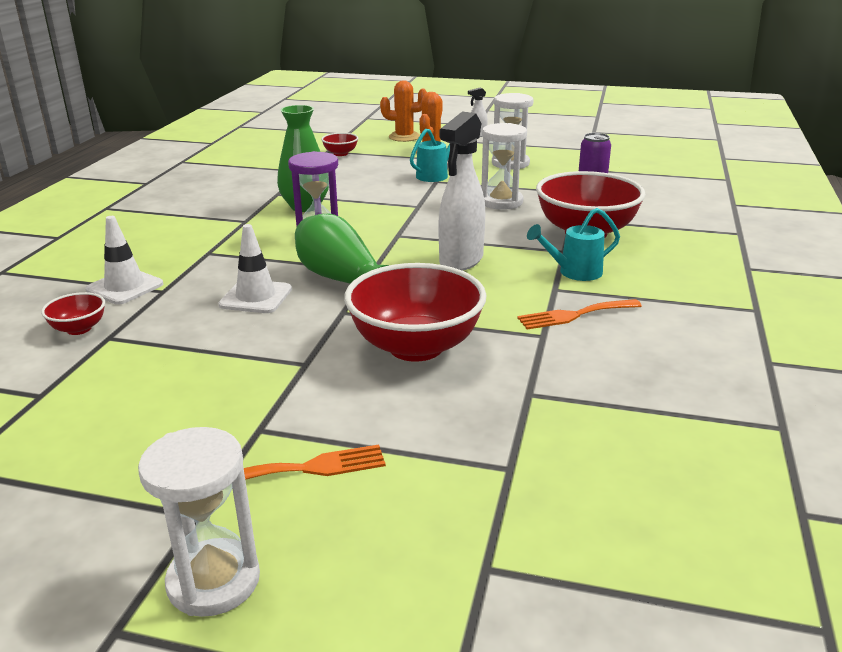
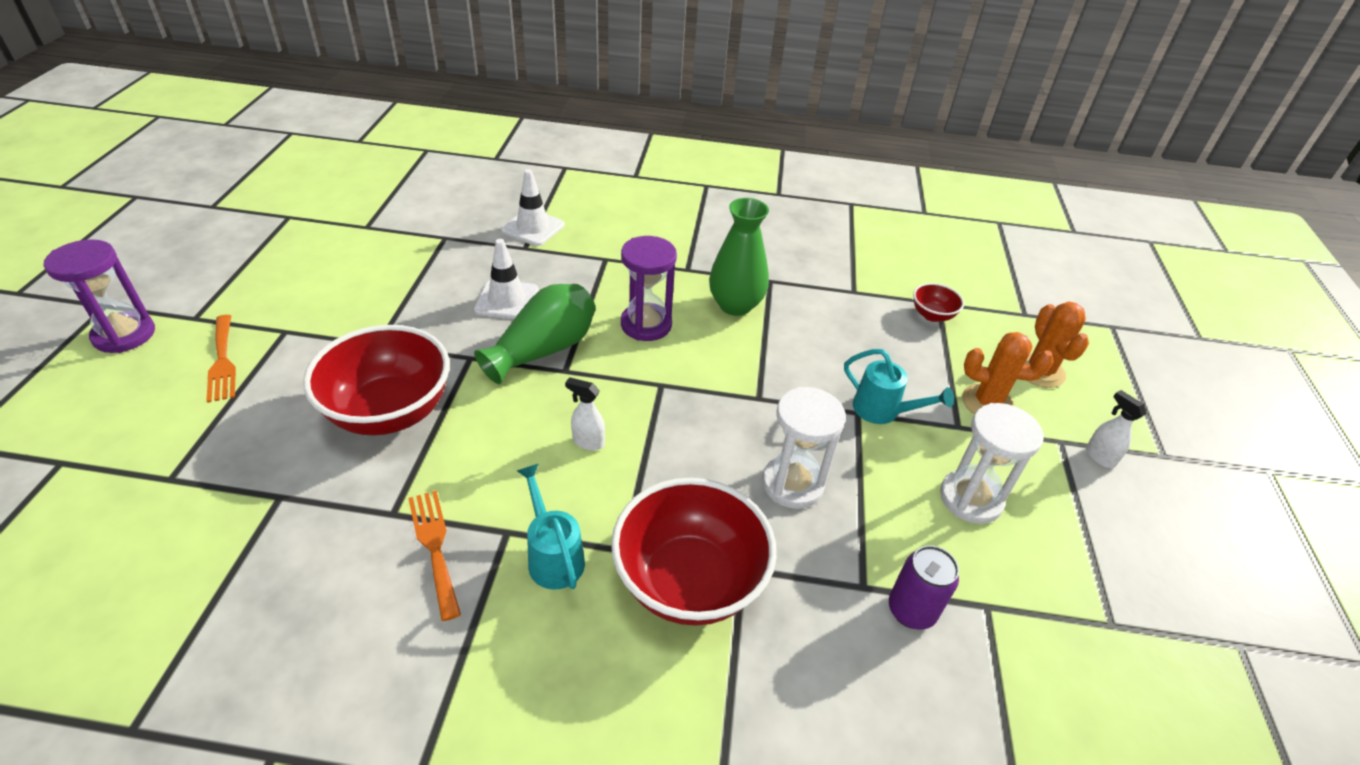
camera: 80 degrees right, 15 degrees up
(79, 329) = (461, 221): red bowl -> none
(213, 581) = (124, 335): white hourglass -> purple hourglass
(460, 261) = (588, 442): white spray bottle -> white spray bottle, size x0.47

